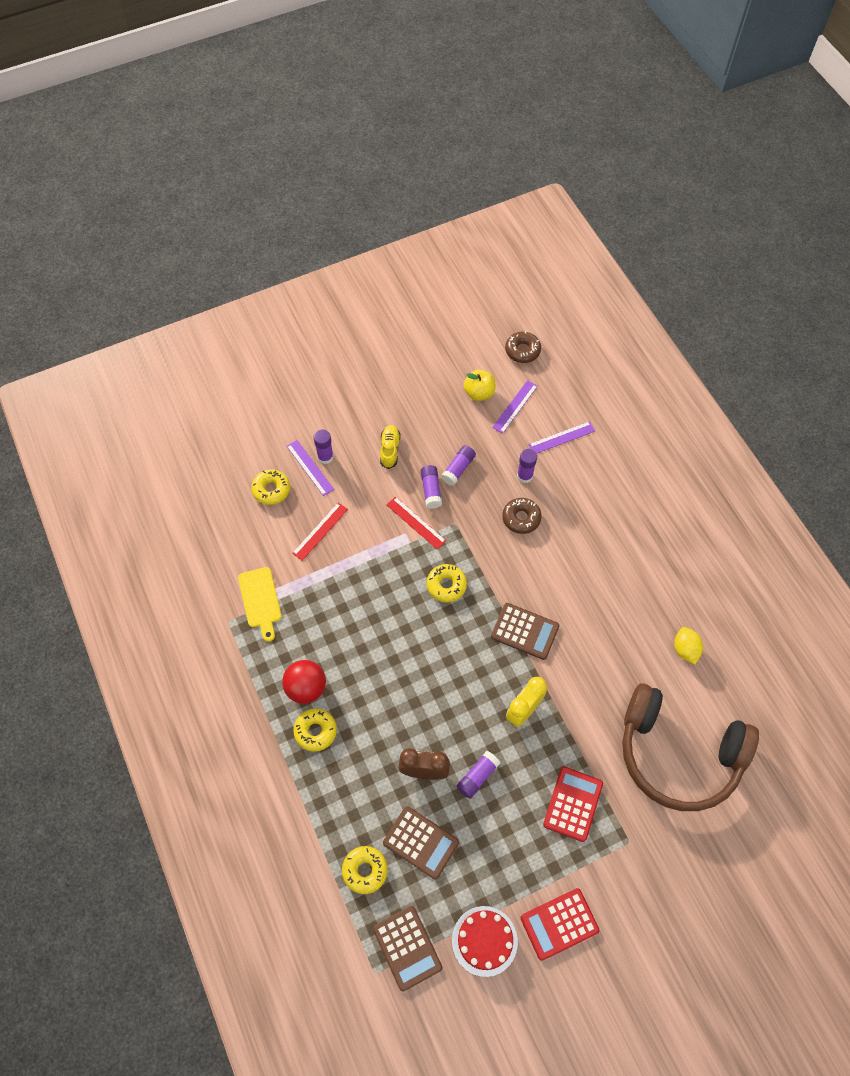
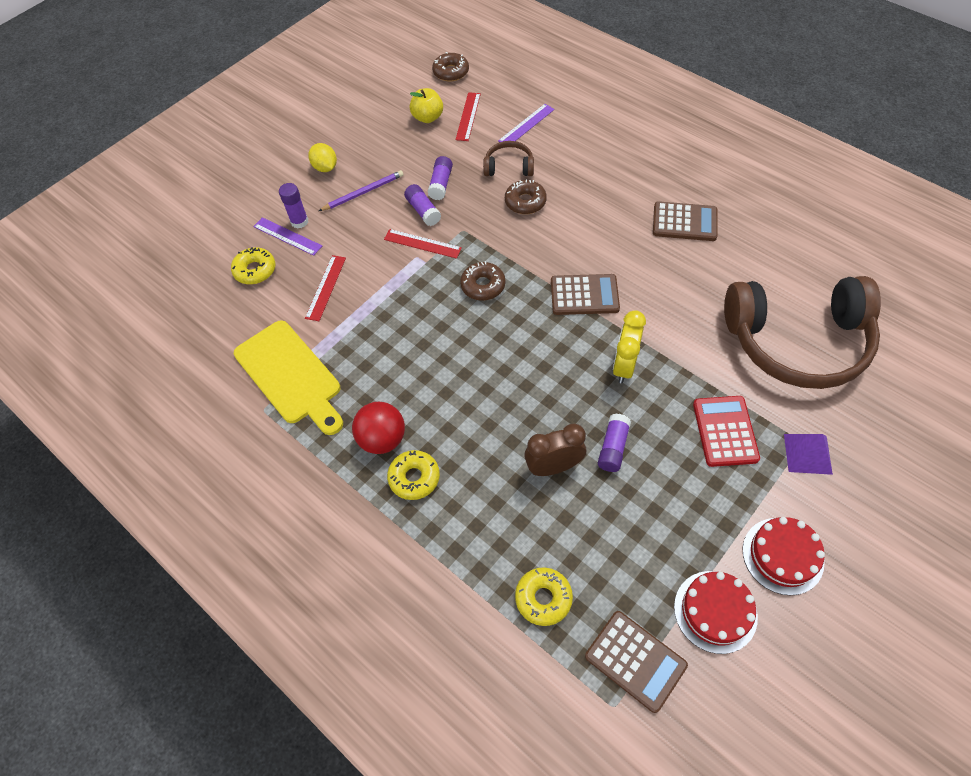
camera: 20 degrees left, 5 degrees down
(260, 600) = (290, 375): yellow cutting board -> yellow cutting board, size x1.60
(390, 450) = (363, 192): yellow shoe -> purple pencil
(421, 842) = (589, 540): brown calculator -> brown calculator (684, 222)
(446, 585) = (483, 285): yellow donut -> brown donut
(515, 406) = (468, 116): purple ruler -> red ruler
(525, 476) = (509, 167): purple glue stick -> brown headphones
(559, 924) = (782, 555): red calculator -> red cake
(627, 853) = (807, 453): none -> purple pyramid
(685, 649) = (746, 250): yellow lemon -> yellow lemon (325, 167)

